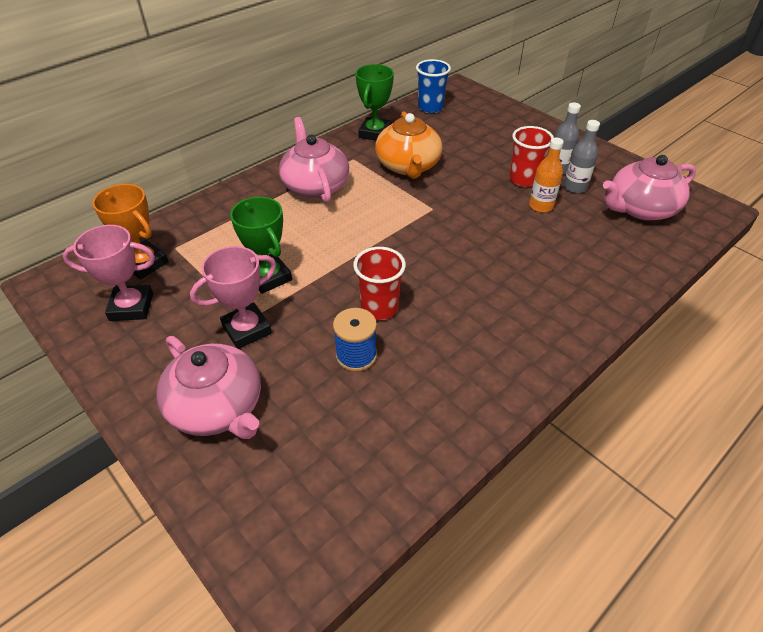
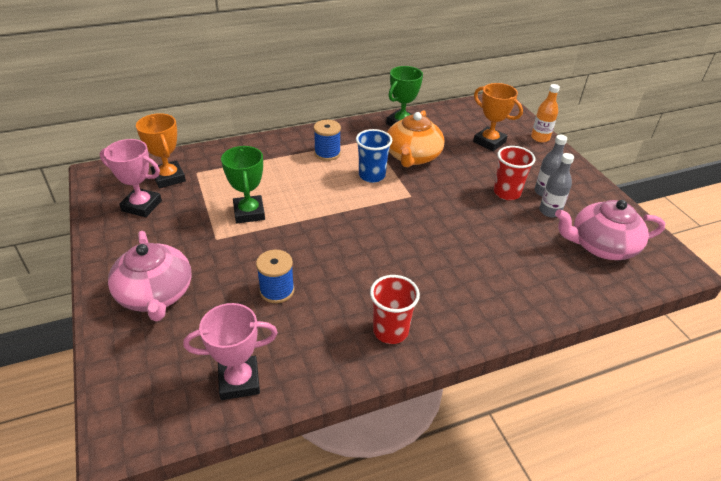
camera: 20 degrees right, 5 degrees down
(247, 329) = (209, 246): pink trophy -> pink trophy (239, 381)
(315, 186) = (327, 153): pink teapot -> blue spool
(379, 308) = (317, 260): red cup -> red cup (390, 331)
(430, 107) = (462, 113): blue cup -> blue cup (372, 175)
(475, 131) = (489, 142): none -> orange trophy
(541, 206) = (507, 219): orange bottle -> orange bottle (540, 138)

